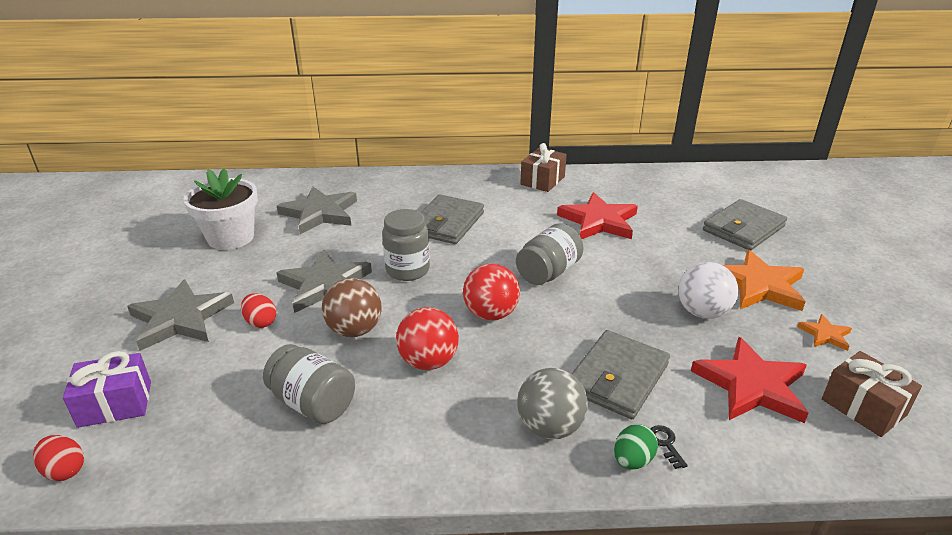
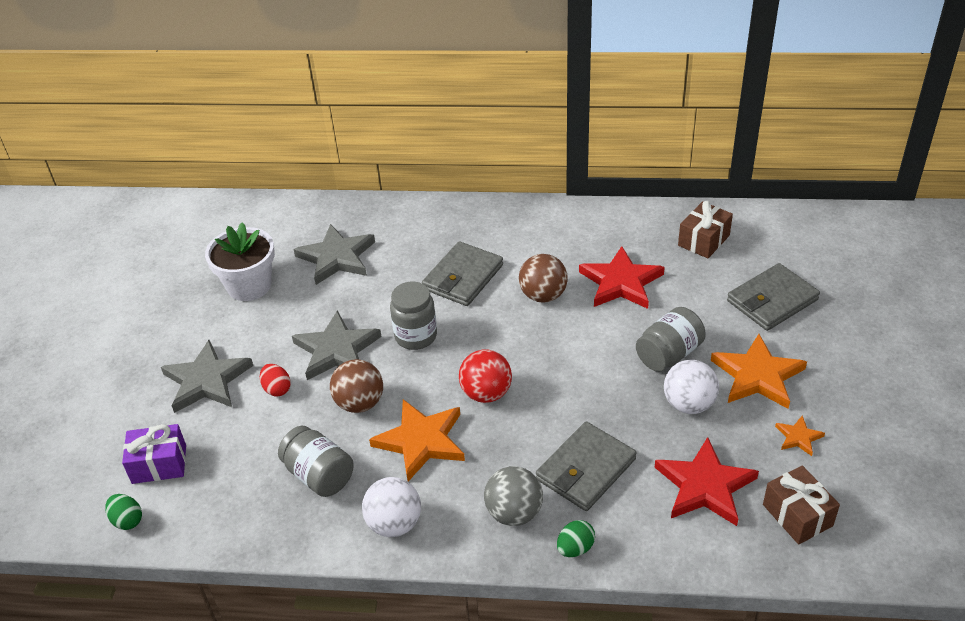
camera: 10 degrees right, 10 degrees up
(65, 470) = (127, 520): red egg -> green egg
(409, 449) = (394, 524): none -> white ball
(428, 362) = (421, 441): red ball -> orange star
(528, 233) = (543, 295): none -> brown ball
(542, 180) = (575, 221): brown gift -> brown gift (703, 240)
(548, 272) = (552, 347): grey jar -> grey jar (669, 354)
(665, 444) = (608, 536): black key -> none

